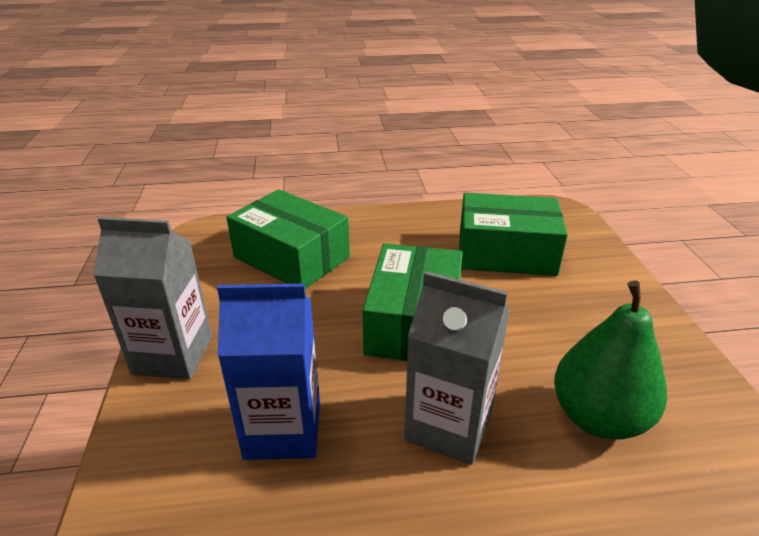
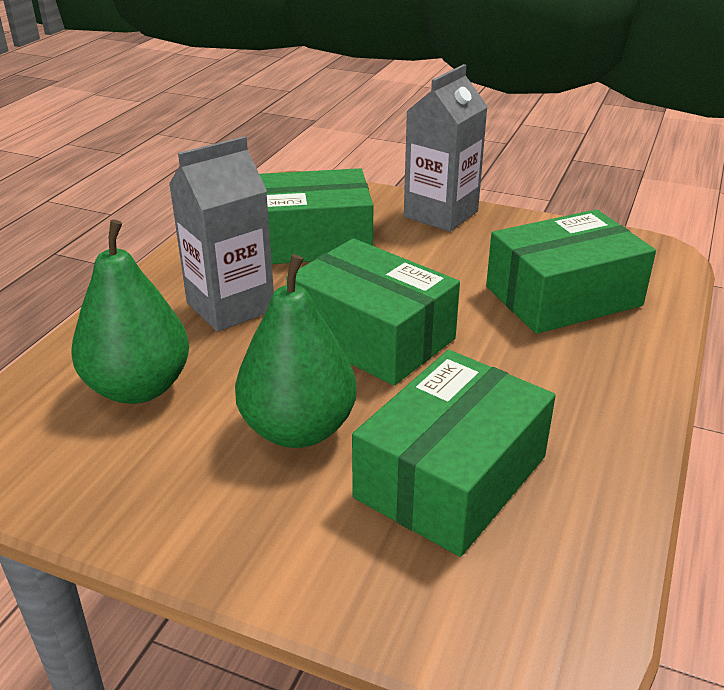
camera: 120 degrees right, 0 degrees up
(283, 429) = (311, 241): blue carton -> green box
(537, 315) = (298, 429): none -> green pear

